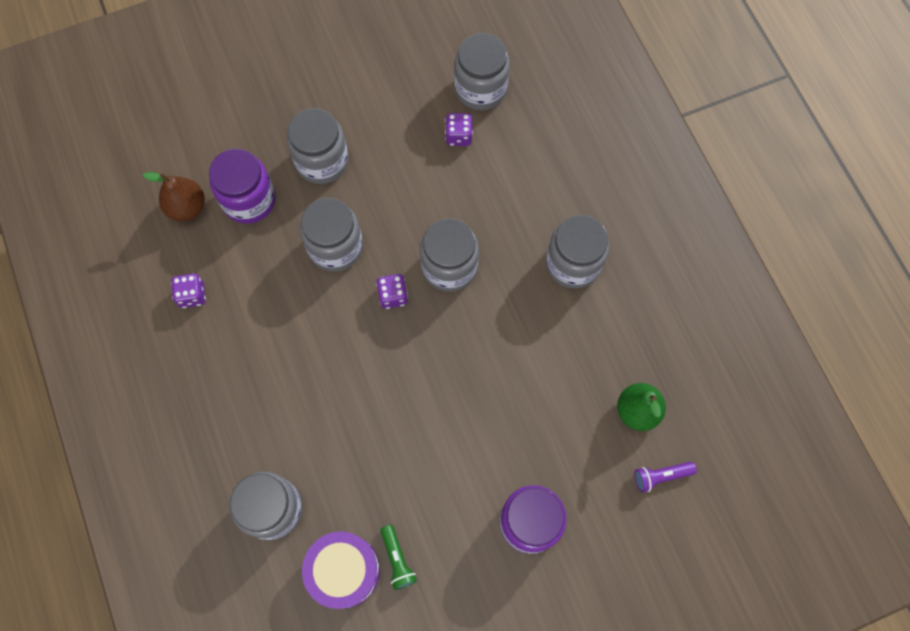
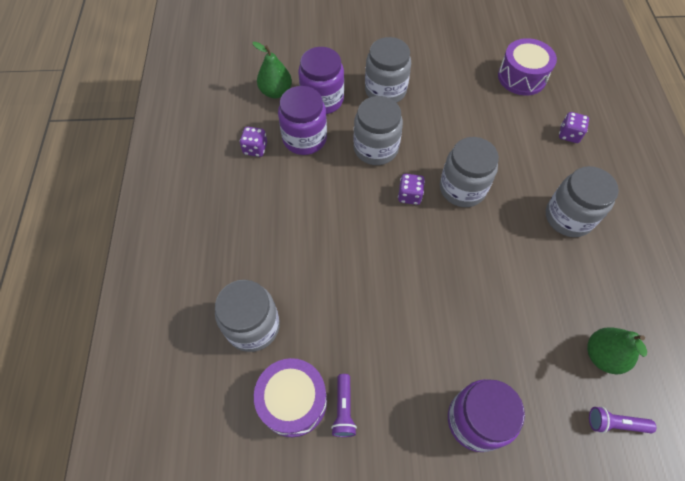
camera: 20 degrees right, 10 degrees down
(187, 207) = (276, 92): brown pear -> green pear
(246, 261) = (304, 138): none -> purple jar
(397, 559) = (344, 409): green flashlight -> purple flashlight
(458, 136) = (496, 102): purple dice -> purple dice (569, 135)
(480, 89) = (522, 77): grey jar -> purple drum

